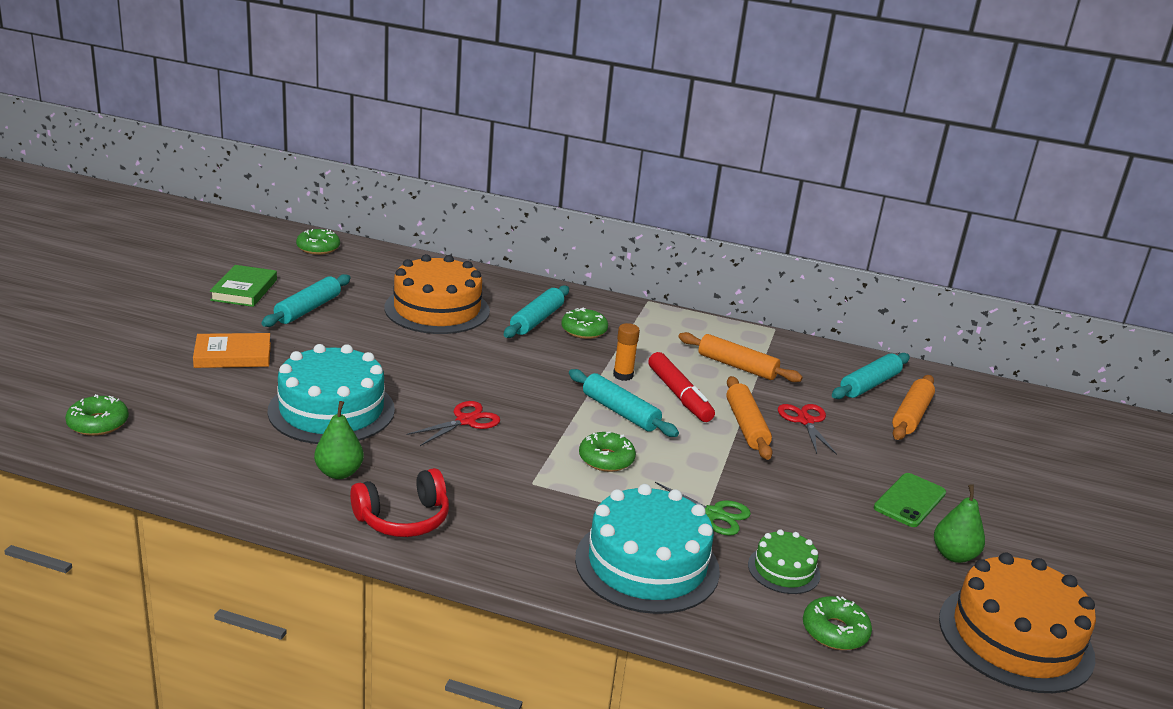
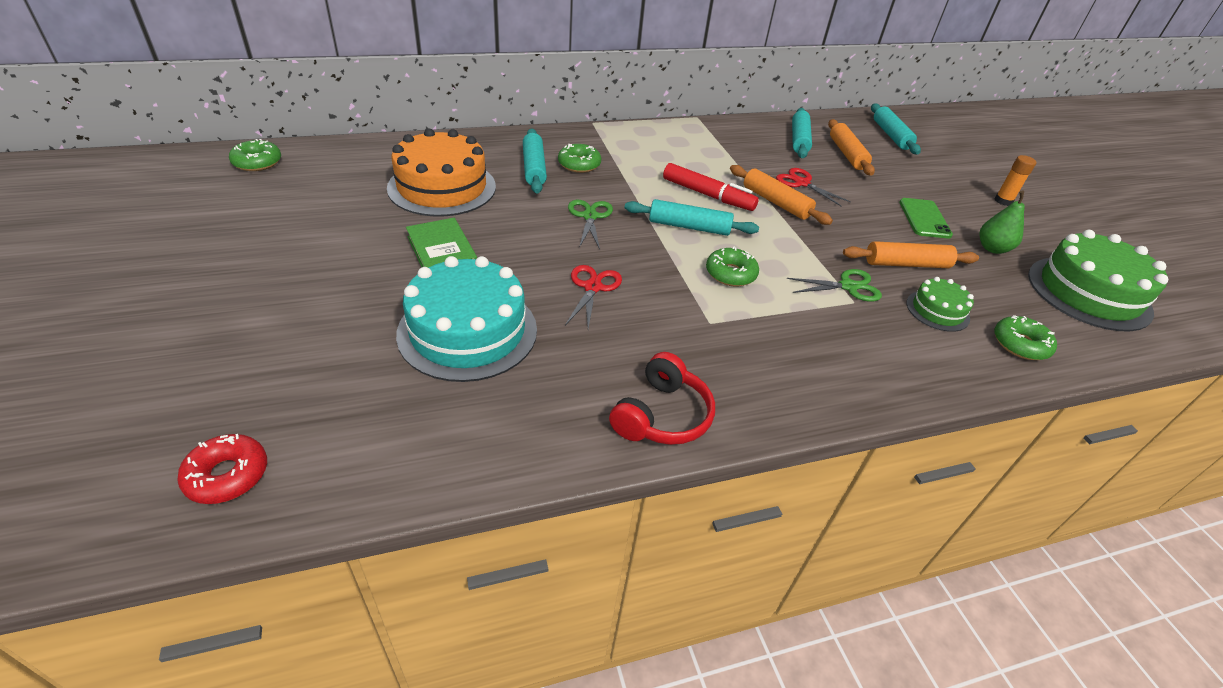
camera: 35 degrees left, 15 degrees up
(98, 423) = (227, 475): green donut -> red donut
(233, 355) = (298, 314): orange book -> none
(244, 290) = (227, 234): green book -> green book (441, 251)
(308, 309) = (320, 231): turquoise rolling pin -> turquoise rolling pin (891, 135)
(339, 473) = (553, 397): green pear -> none
(536, 372) = (590, 216): none -> green scissors
(623, 375) = (652, 193): orange glue stick -> orange glue stick (1003, 201)
(647, 564) = (866, 354): turquoise cake -> none
(737, 366) = (712, 156): orange rolling pin -> orange rolling pin (906, 264)
(1015, 637) = (1088, 293): orange cake -> green cake

